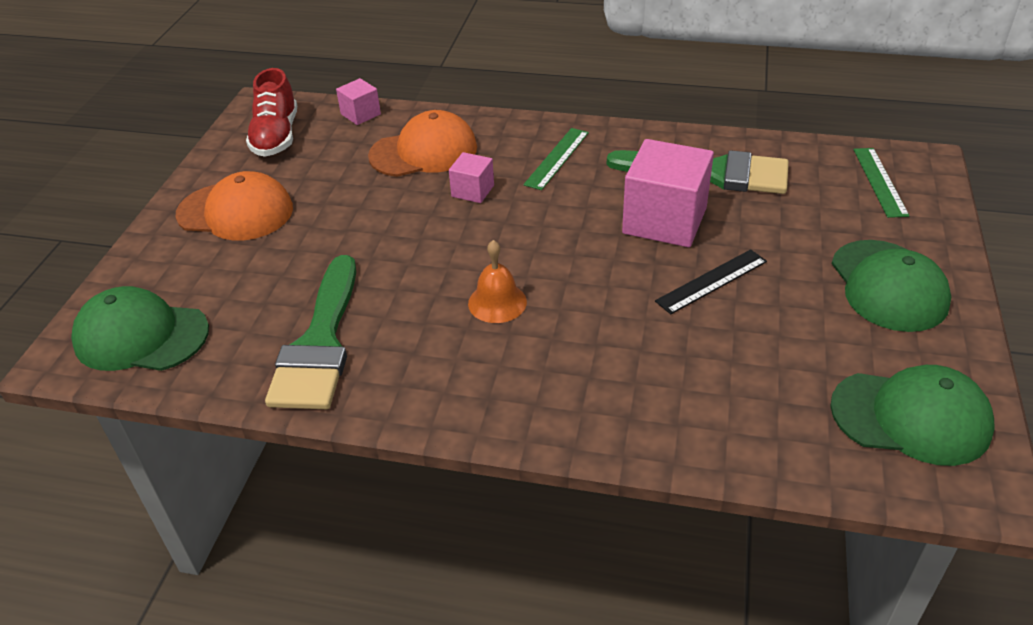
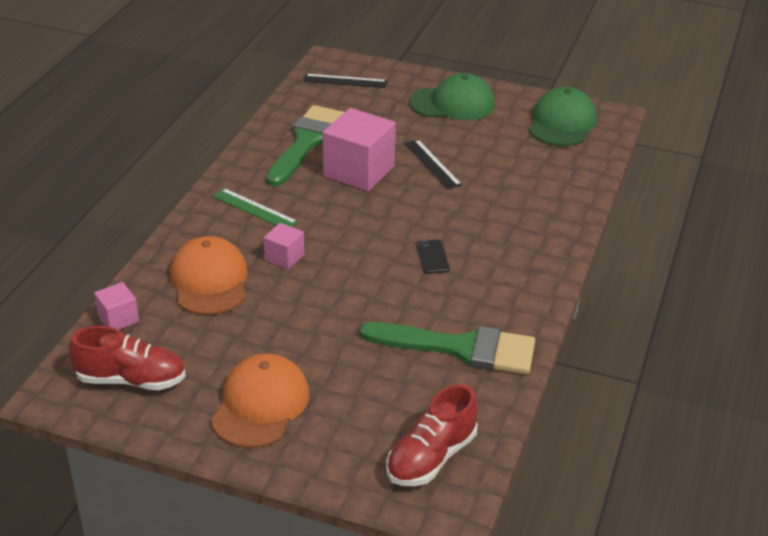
camera: 85 degrees left, 5 degrees down
(141, 336) = (431, 457): green cap -> red shoe
(497, 302) = (432, 257): orange bell -> black phone
(879, 181) = (345, 81): green ruler -> black ruler

